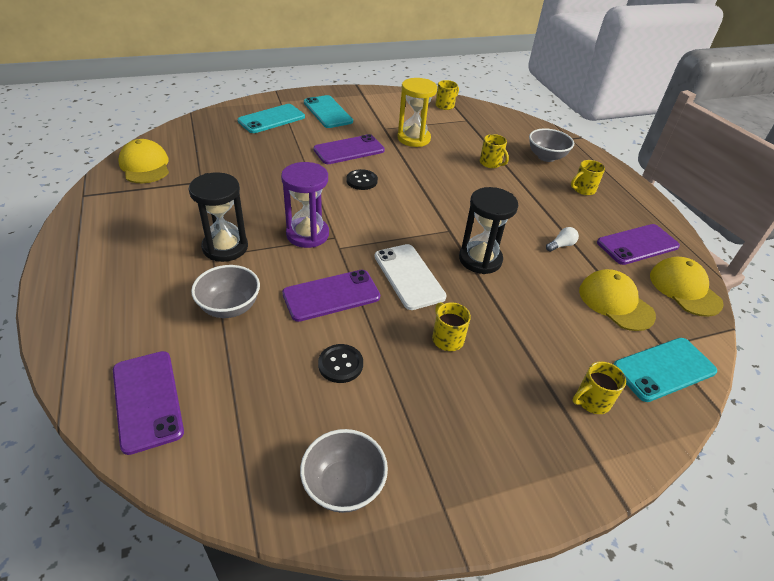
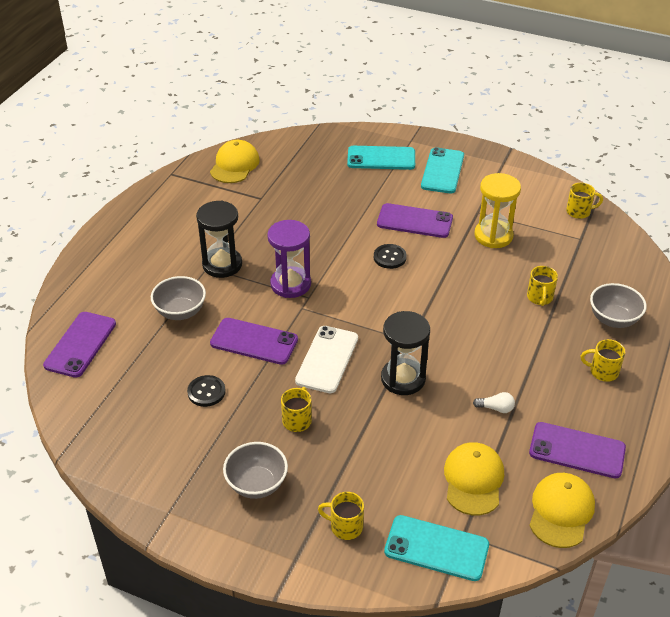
camera: 45 degrees right, 0 degrees up
(343, 485) = (130, 460): grey bowl -> grey bowl (257, 484)

